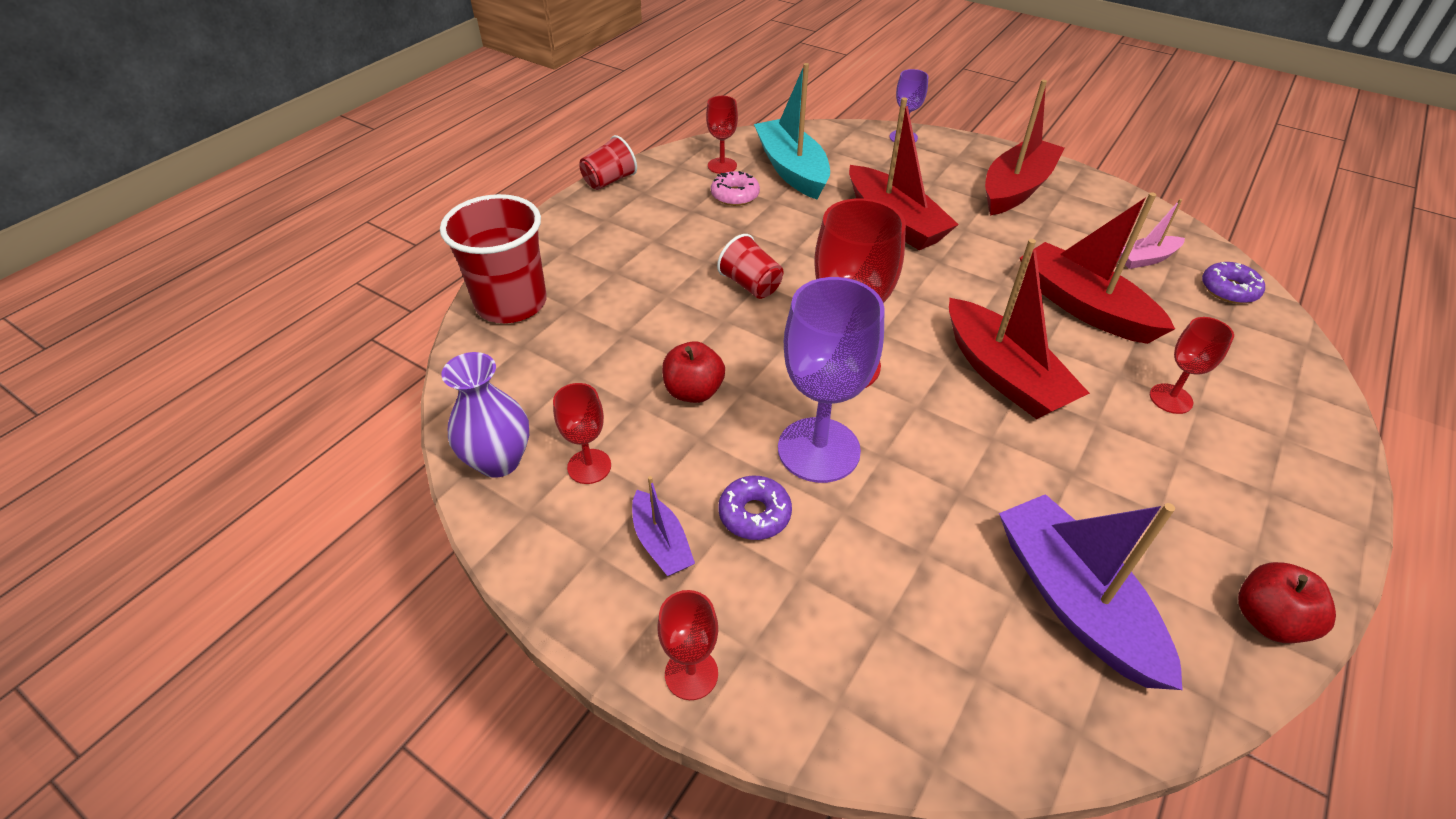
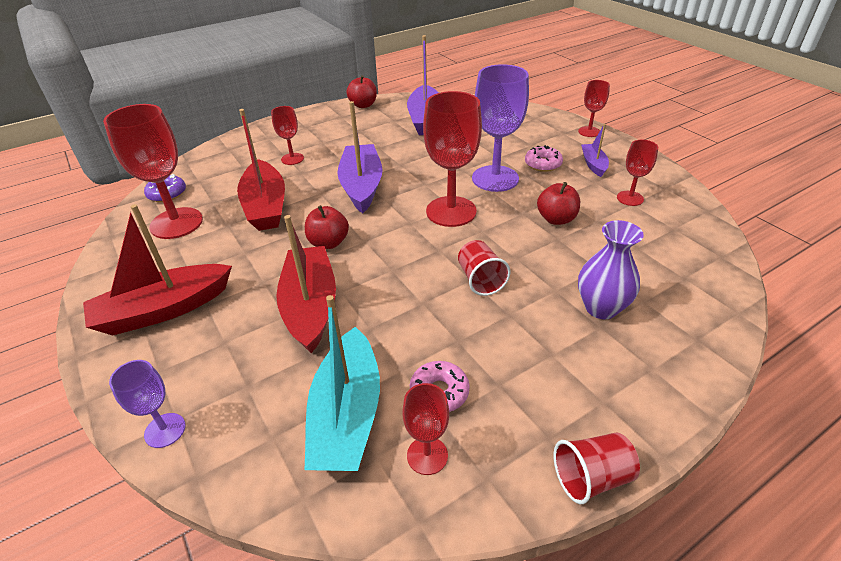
camera: 155 degrees left, 5 degrees down
(499, 461) = (687, 212): purple vase -> purple vase (601, 308)
(511, 303) = (702, 319): red cup -> none
(754, 514) = (543, 164): purple donut -> pink donut
(949, 282) = (328, 243): none -> red apple
(1003, 374) = (362, 186): red boat -> purple boat
(1146, 259) = (176, 223): pink boat -> red goblet

